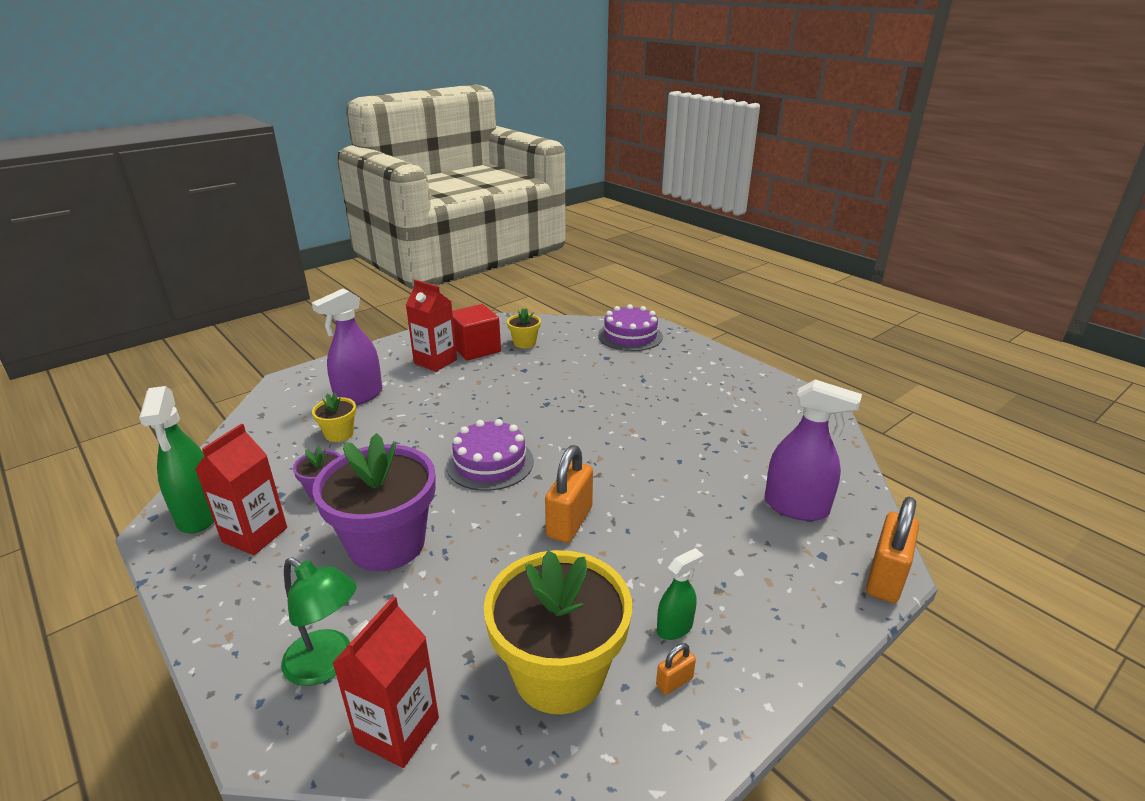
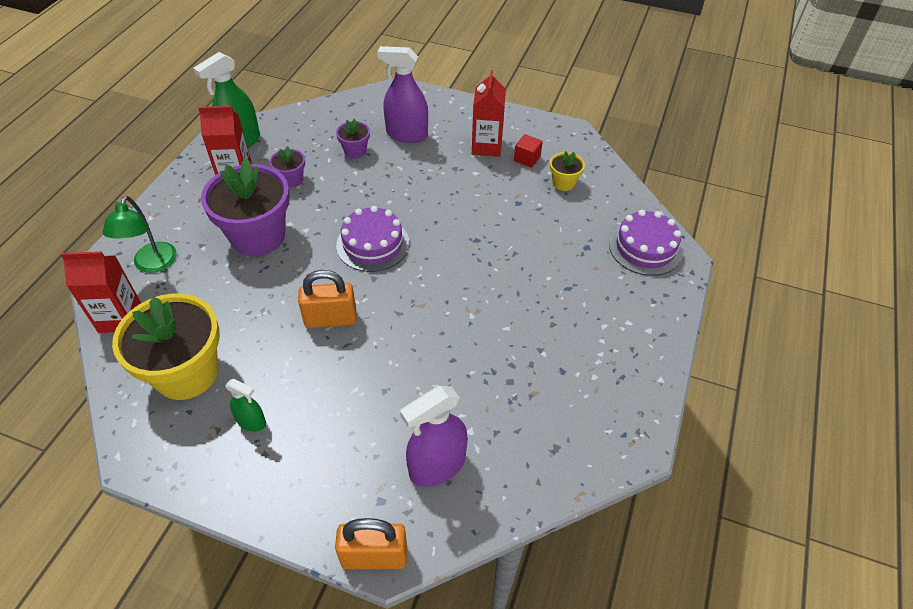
camera: 60 degrees right, 20 degrees up
(339, 434) = (355, 151): yellow flower pot -> purple flower pot
(476, 349) = (527, 159): red cube -> red cube, size x0.55
(674, 682) = (203, 437): orange padlock -> none
(796, 507) = (437, 466): purple spray bottle -> purple spray bottle turned 60 degrees clockwise

